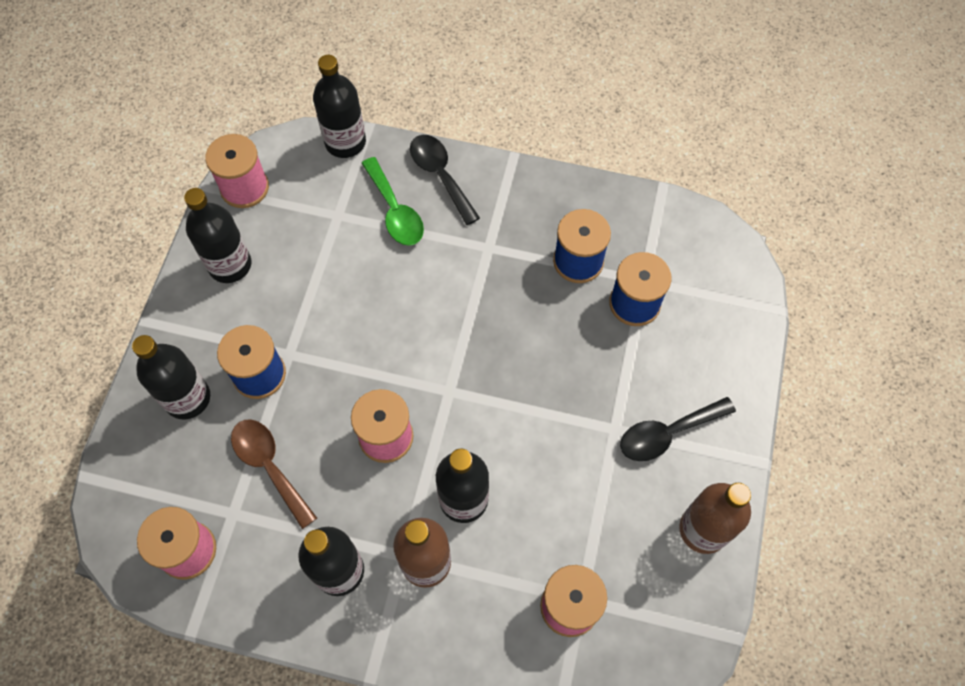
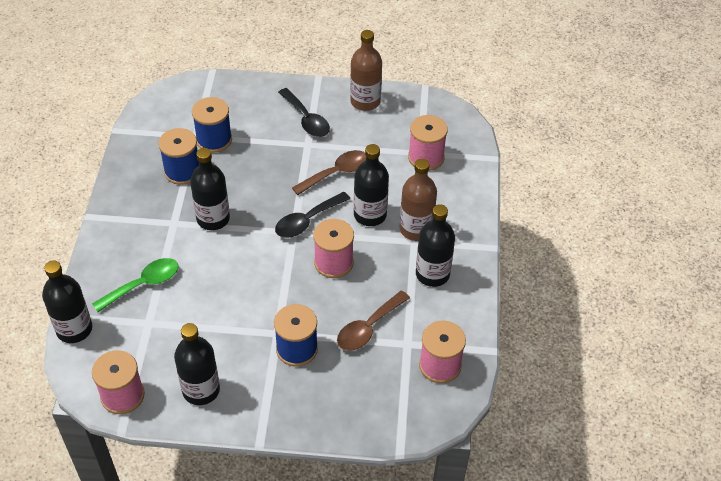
camera: 100 degrees left, 15 degrees down
(187, 398) = (324, 393): black bottle -> black bottle (213, 219)
(440, 175) = (108, 260): black spoon -> black spoon (307, 221)
(552, 463) = (336, 173): none -> brown spoon

